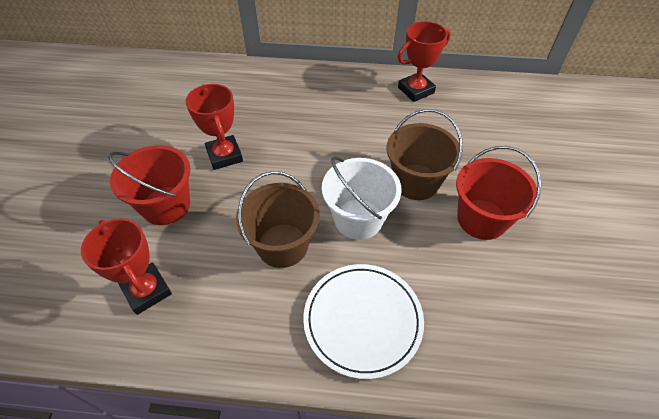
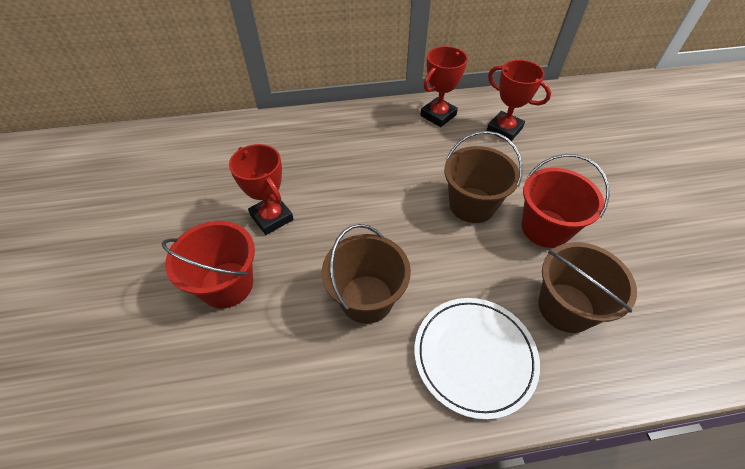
camera: 15 degrees left, 0 degrees up
(147, 290) = (239, 384): red trophy -> red trophy (504, 130)
(358, 219) = (431, 254): white bucket -> none
(471, 298) = (566, 307): none -> brown bucket

